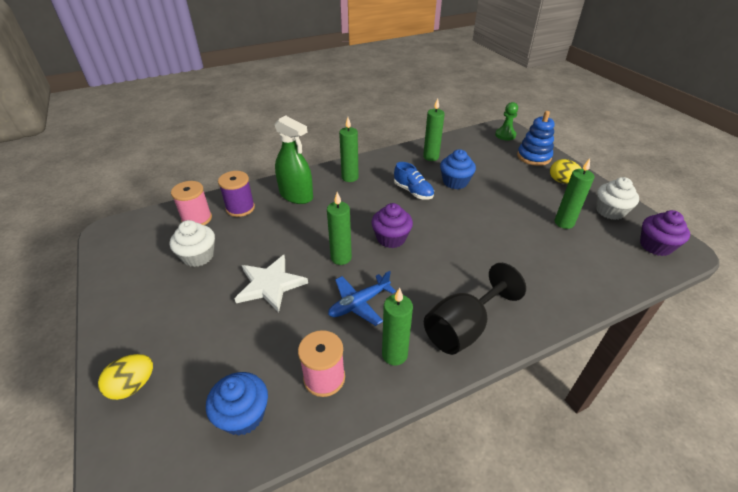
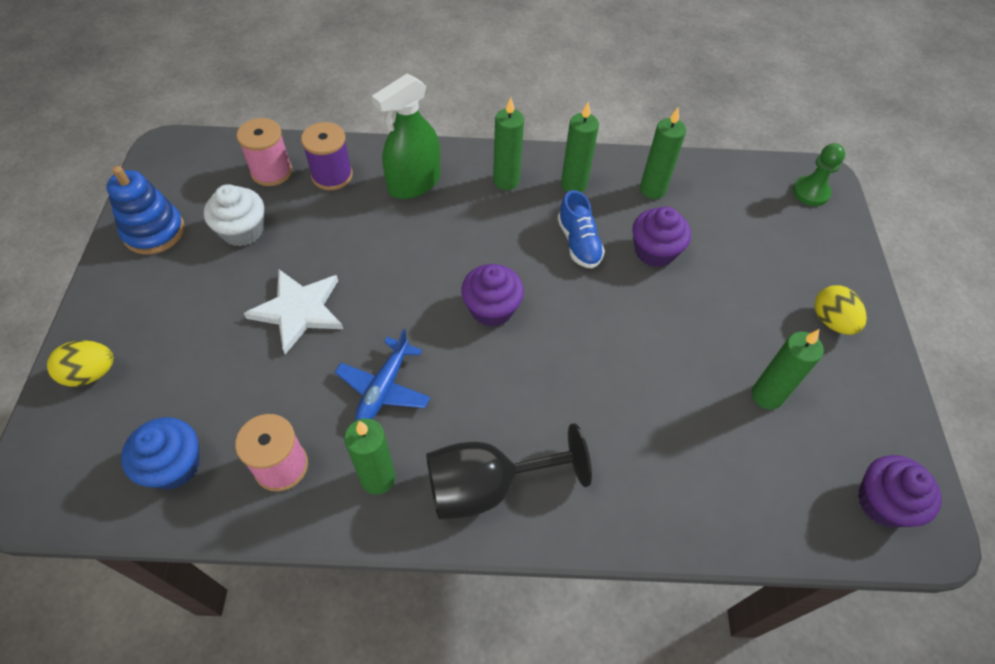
camera: 25 degrees right, 15 degrees up
(296, 195) = (414, 183): green spray bottle -> green spray bottle turned 75 degrees clockwise
(341, 258) = (406, 310): green candle -> green candle (573, 185)
(359, 304) = (384, 388): blue plane -> blue plane turned 60 degrees counterclockwise
(455, 182) = (655, 251): blue cupcake -> purple cupcake
(533, 157) = (823, 255): blue stacking toy -> blue stacking toy (154, 231)
(610, 211) = (863, 409): white cupcake -> none

